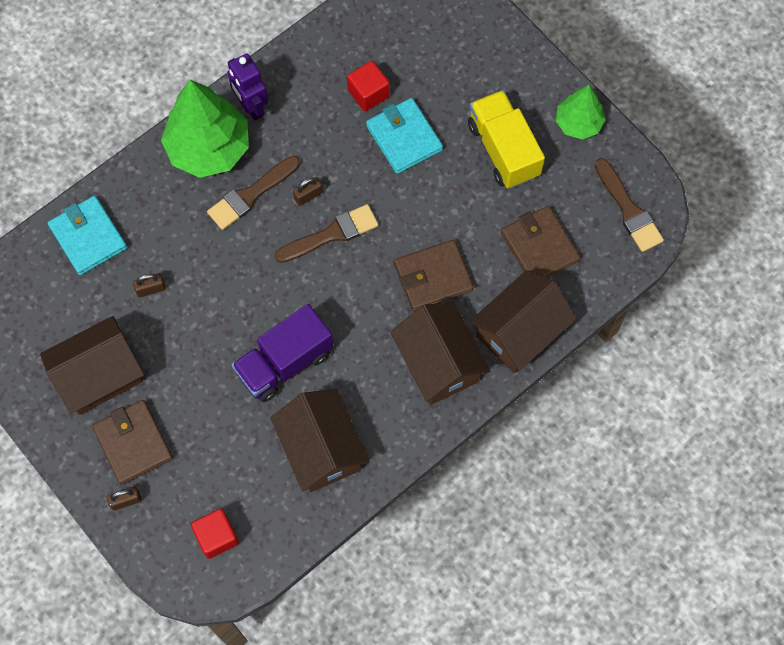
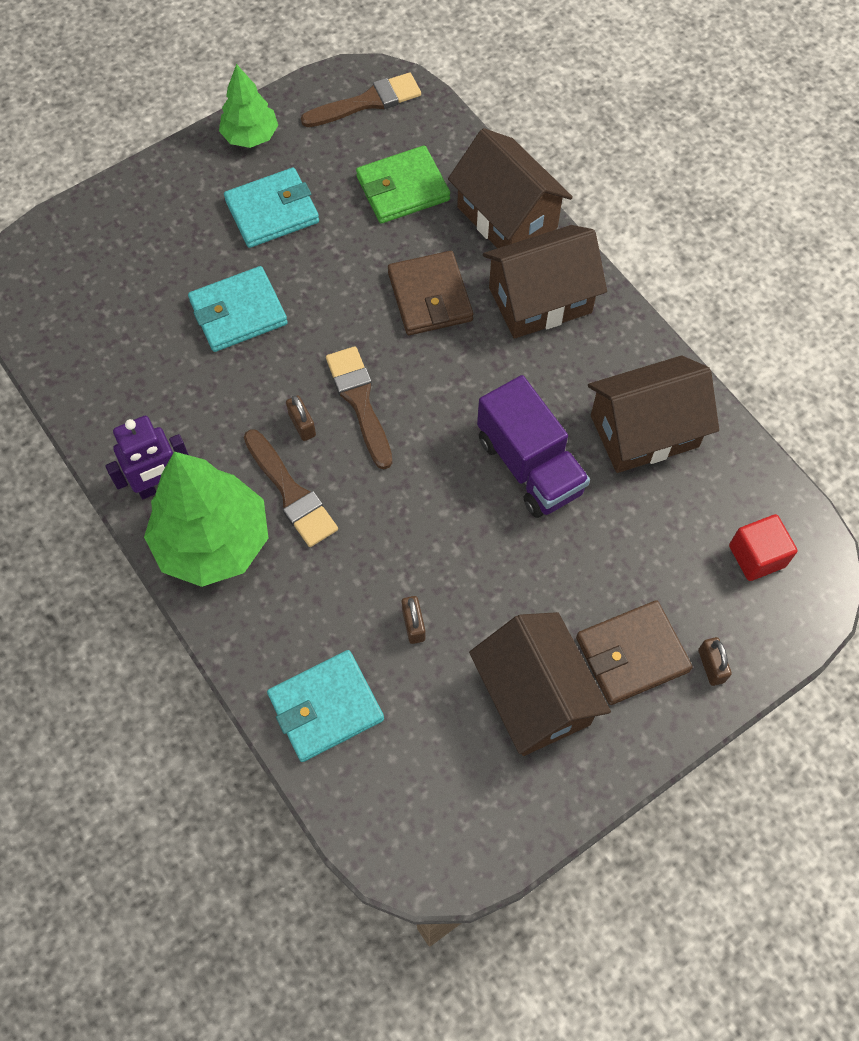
camera: 85 degrees left, 5 degrees down
(368, 93) = (168, 347): red cube -> none
(503, 149) = (272, 211): yellow truck -> turquoise wallet
(539, 246) = (402, 188): brown wallet -> green wallet

